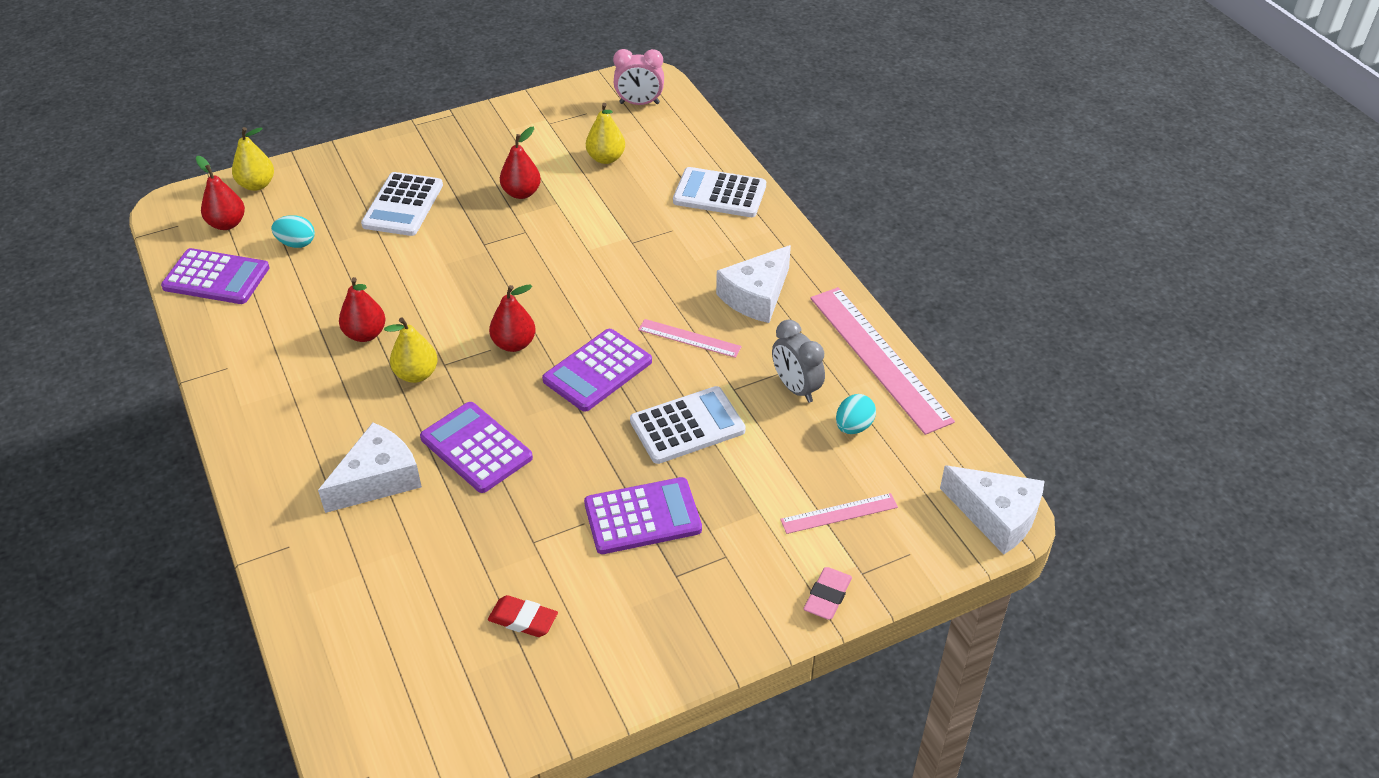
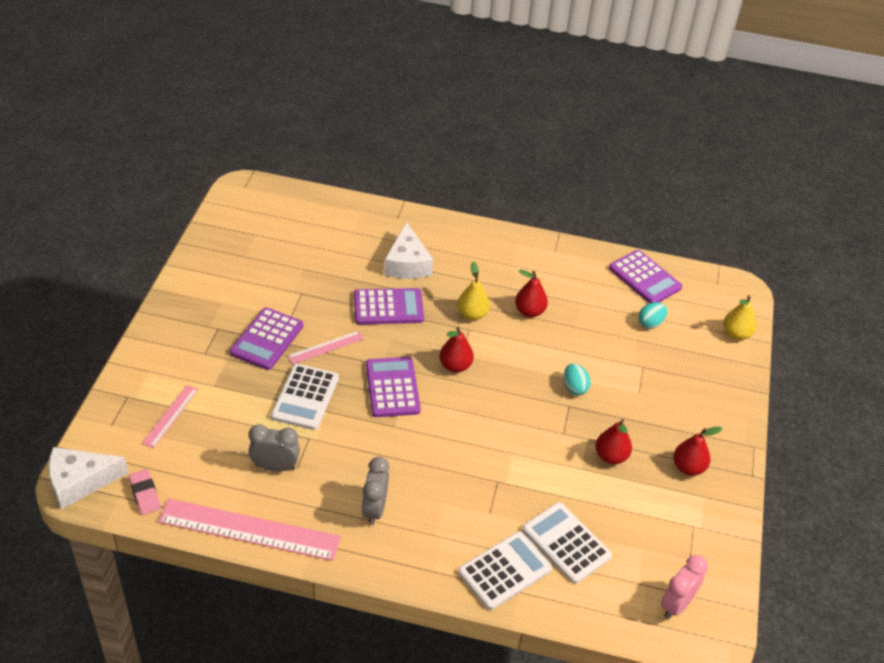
camera: 125 degrees right, 0 degrees up
(216, 278) = (644, 278): purple calculator -> purple calculator turned 90 degrees counterclockwise
(227, 224) = (700, 304): red pear -> red pear (688, 467)
(403, 205) = (650, 389): white calculator -> white calculator (566, 543)
(523, 619) = (261, 265): red eraser -> none
(606, 158) = (613, 531): yellow pear -> none
(689, 338) = (373, 447): pink ruler -> pink ruler (326, 347)
(756, 296) = (374, 509): white cheese -> grey clock
(827, 596) = (133, 373): pink eraser -> pink eraser (145, 494)
(853, 427) = (215, 470): turquoise egg -> turquoise egg (574, 387)

